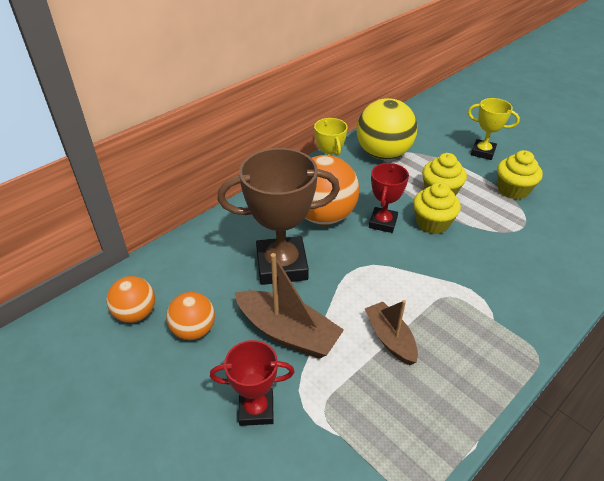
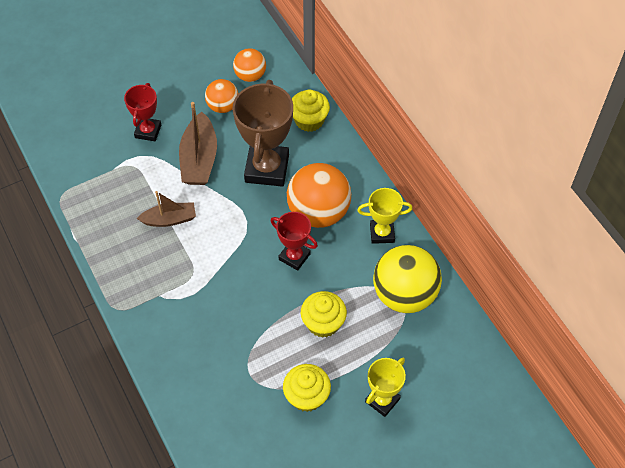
camera: 105 degrees right, 15 degrees up
(288, 333) = (199, 159): brown boat -> brown boat turned 45 degrees counterclockwise
(432, 223) = (280, 297): yellow cupcake -> yellow cupcake (309, 120)

